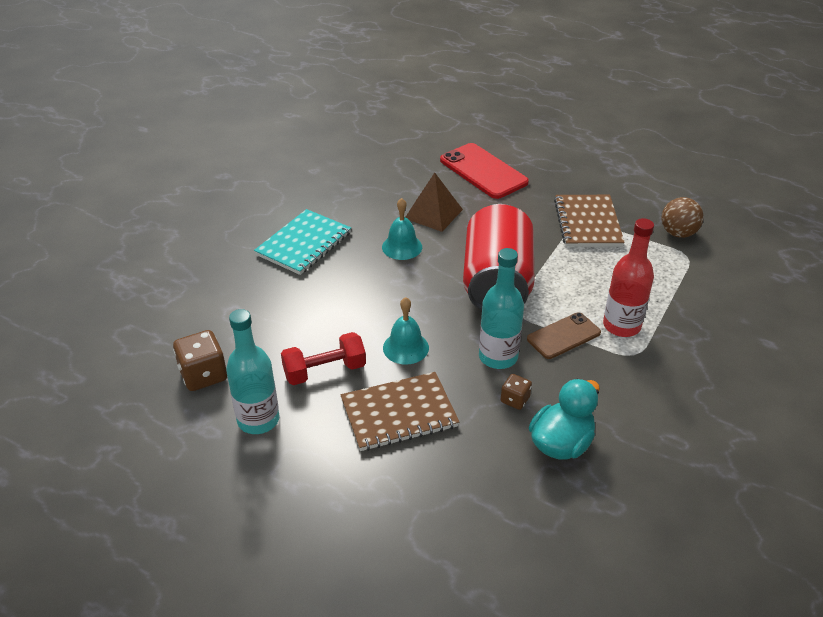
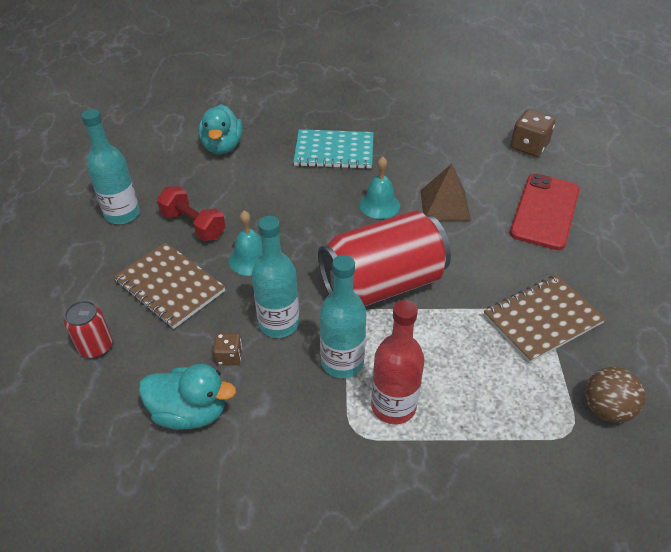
camera: 60 degrees right, 5 degrees up
(203, 375) = (153, 169): brown dice -> brown dice (528, 147)
(219, 312) = (222, 146): none -> turquoise duck
(441, 490) = (96, 346): none -> red can
(563, 336) = (342, 362): brown phone -> turquoise bottle

